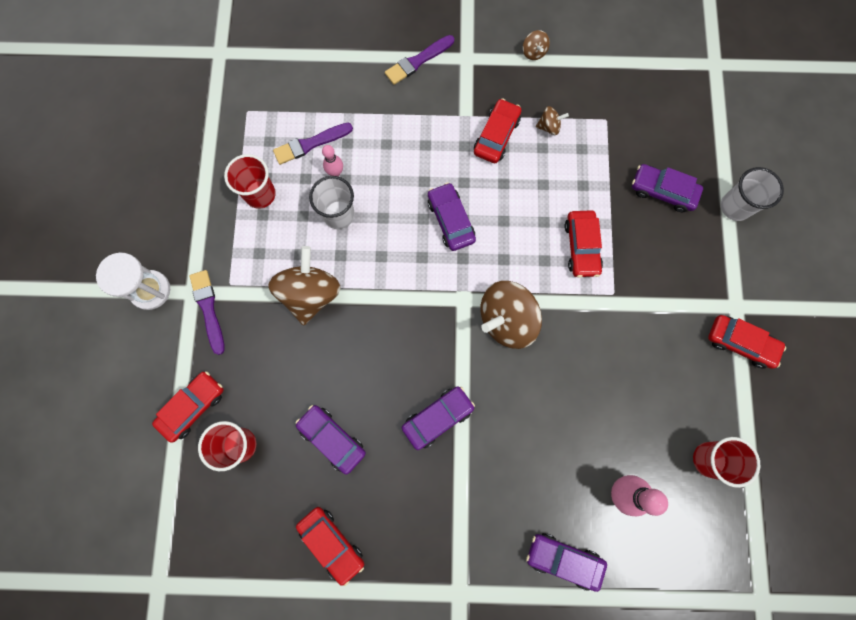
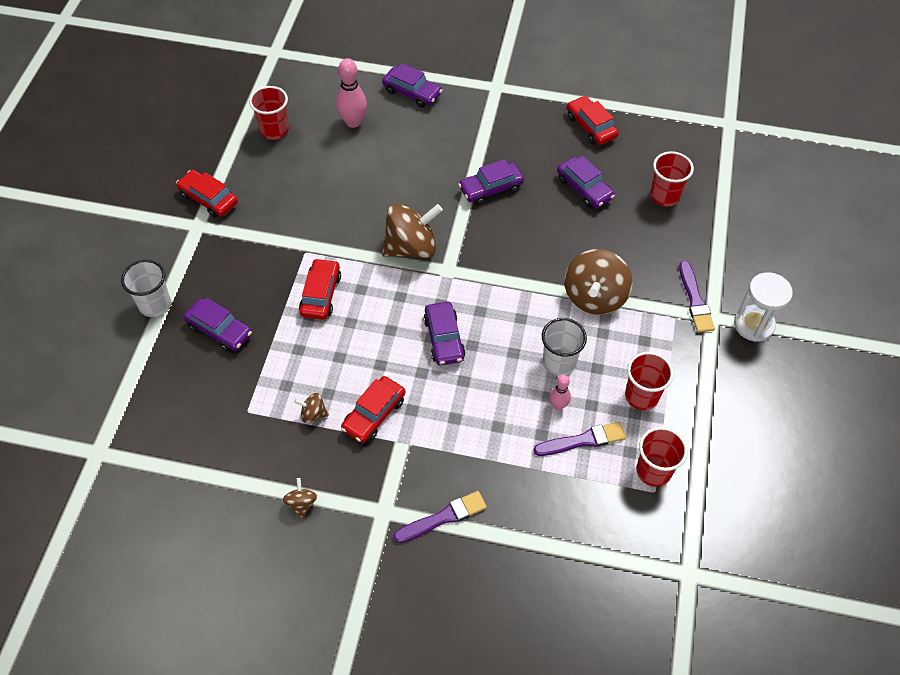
camera: 170 degrees left, 20 degrees down
(193, 407) = (707, 228): red car -> none
(248, 128) = (653, 471): none -> red cup

